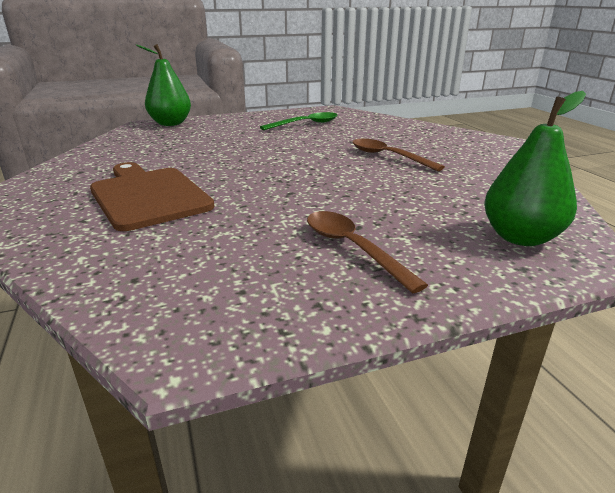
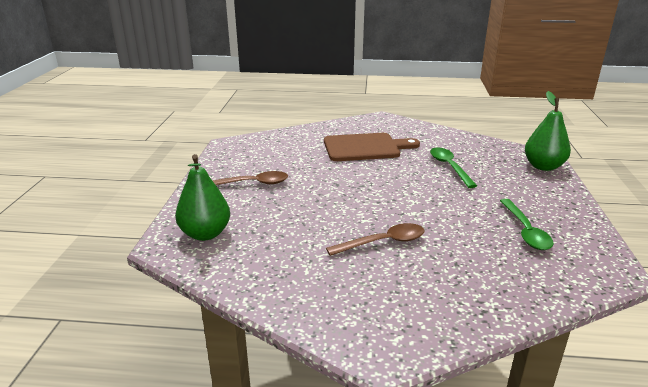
camera: 115 degrees right, 0 degrees up
(194, 150) = (449, 167): none -> green spoon

